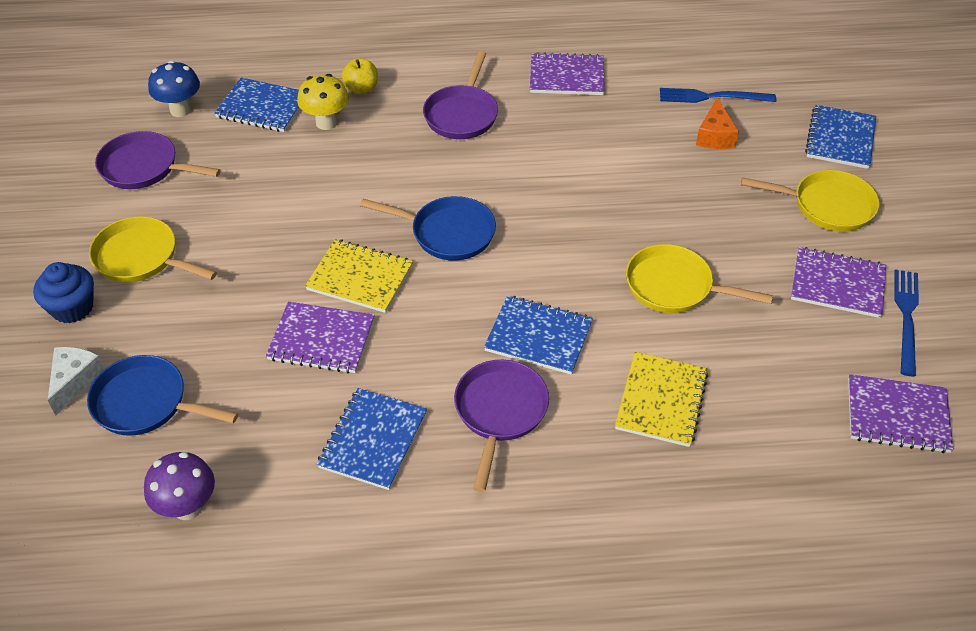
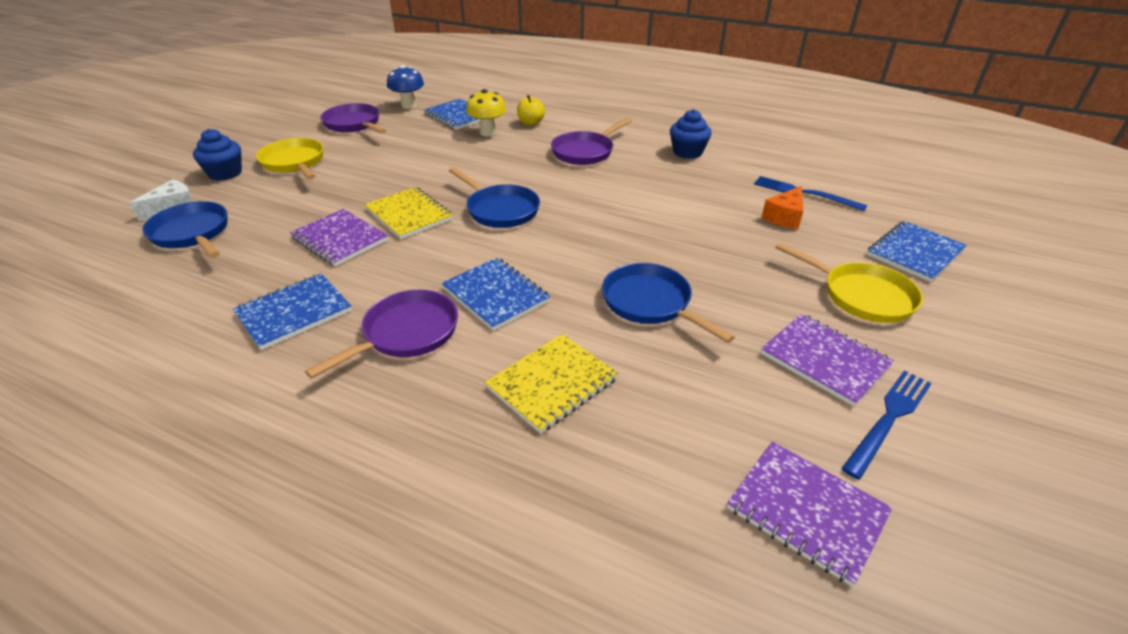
camera: 30 degrees right, 10 degrees down
(188, 507) = (129, 301): purple mushroom -> none
(567, 76) = (687, 152): purple notebook -> blue cupcake
(674, 286) = (650, 303): yellow pan -> blue pan

